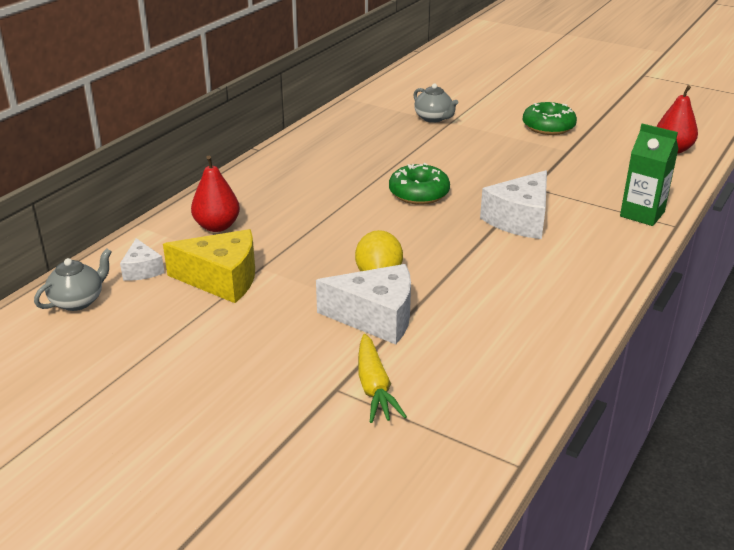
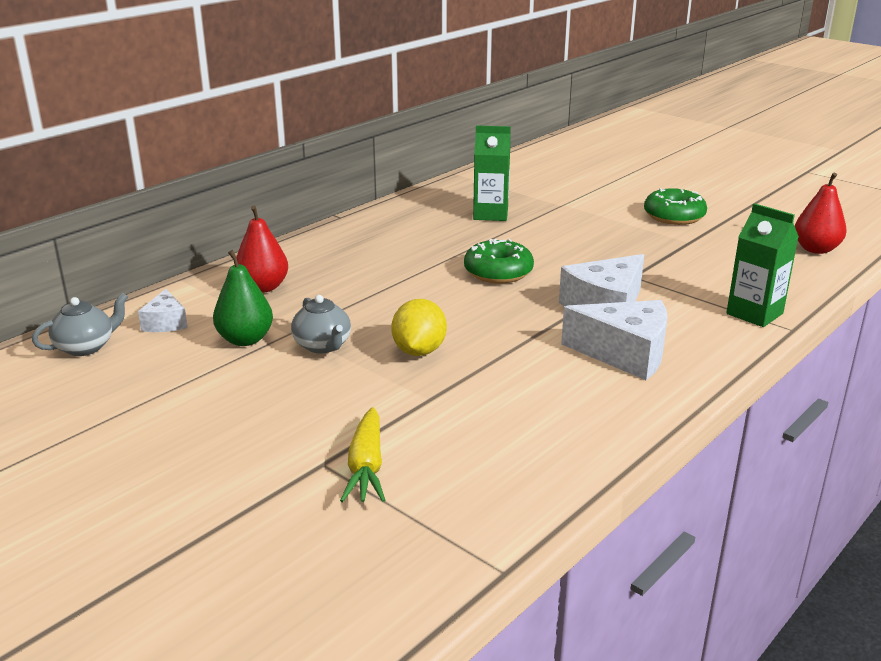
camera: 10 degrees right, 5 degrees down
(222, 279) = (245, 339): yellow cheese -> green pear
(376, 317) = (398, 394): white cheese -> white cheese (625, 354)
(392, 136) = (490, 214): none -> green carton
(433, 118) = (545, 199): grey teapot -> grey teapot (323, 346)

